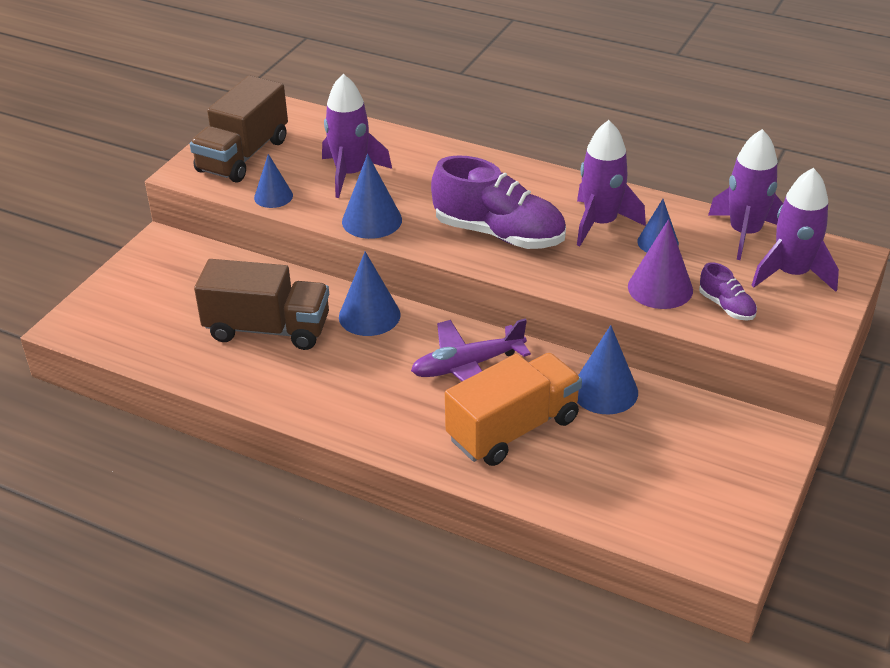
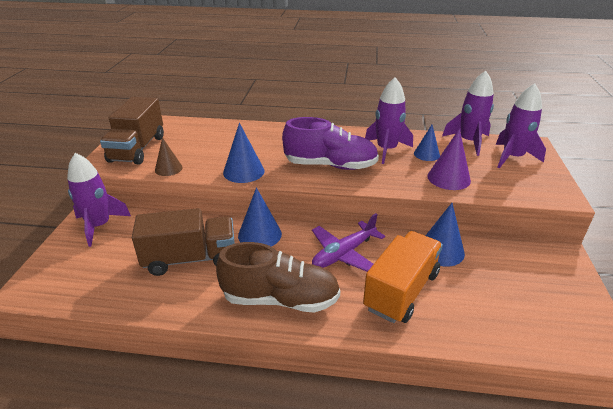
camera: 20 degrees left, 5 degrees down
(273, 196) = (168, 168): blue cone -> brown cone
(350, 174) = (216, 148): purple rocket -> purple rocket (99, 226)
(355, 403) = (280, 299): none -> brown shoe
(726, 306) = (494, 181): purple shoe -> none

